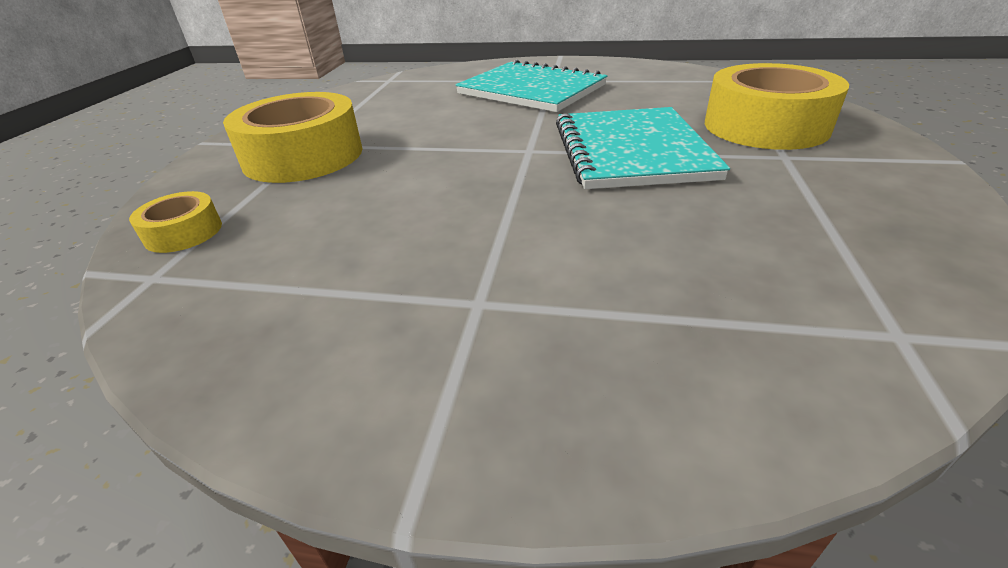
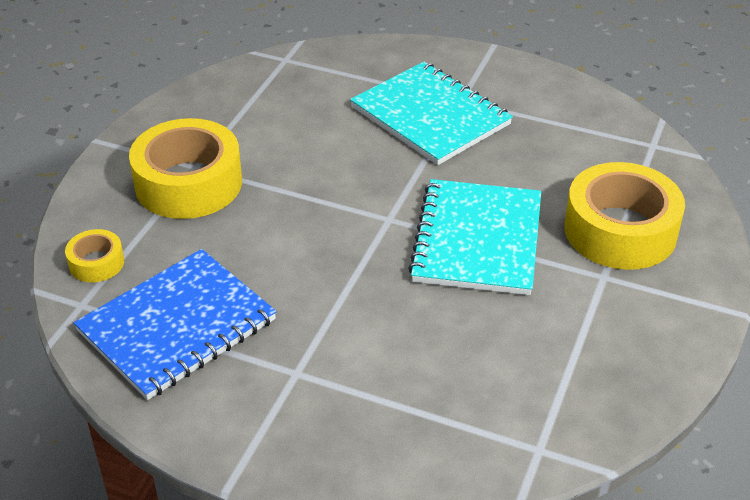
camera: 10 degrees right, 5 degrees up
(292, 278) = (177, 326): none -> blue notebook

